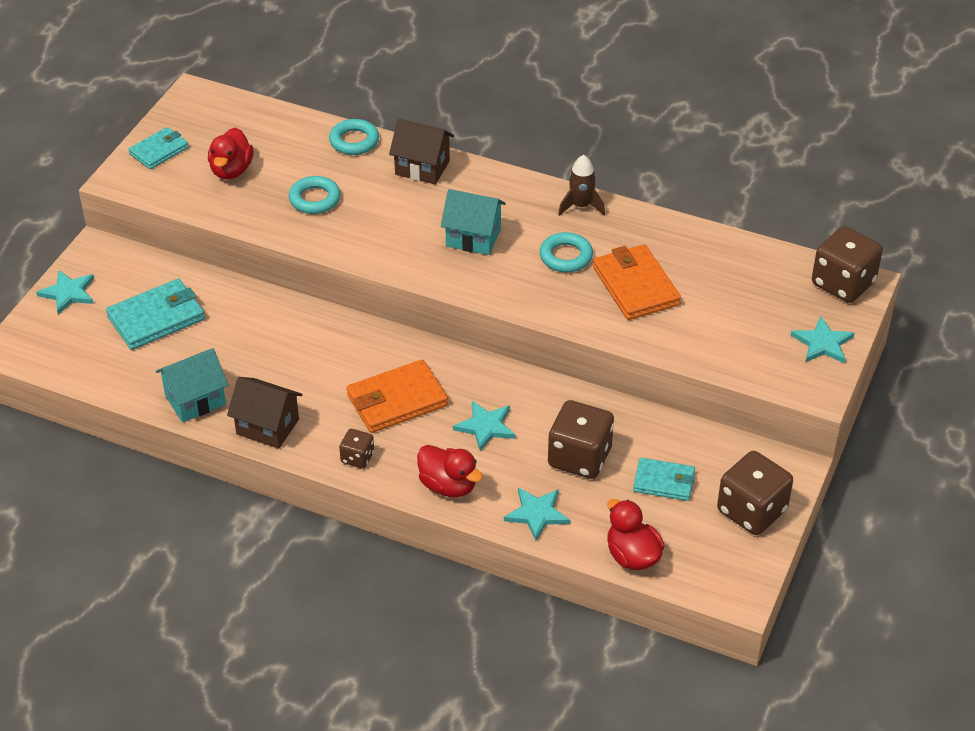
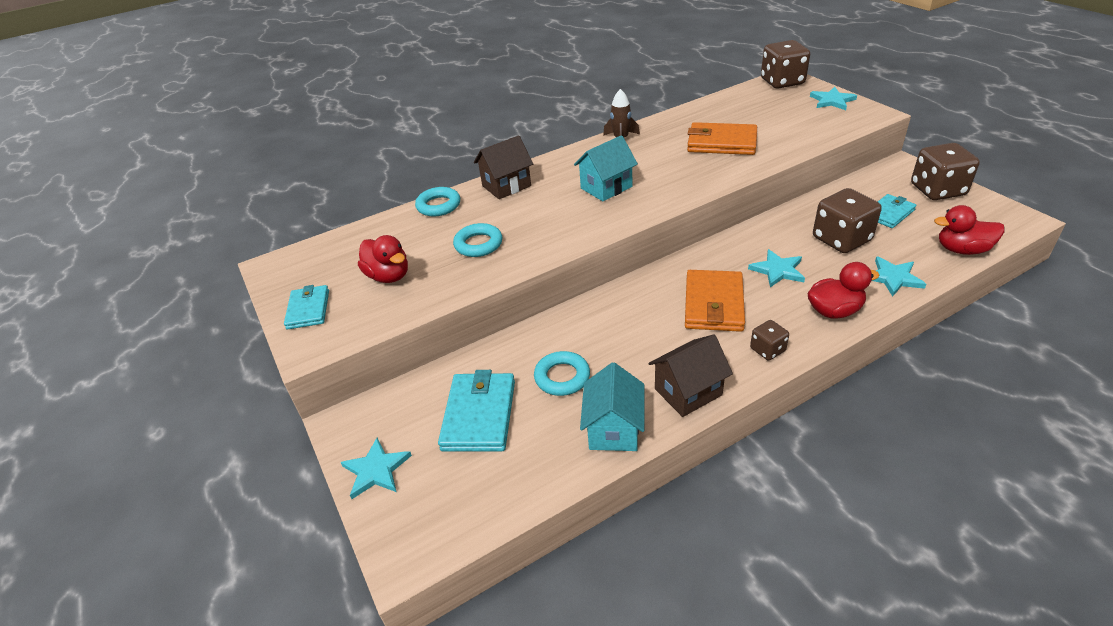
camera: 50 degrees left, 5 degrees down
(566, 256) = (666, 158): turquoise ring -> turquoise ring (562, 377)

